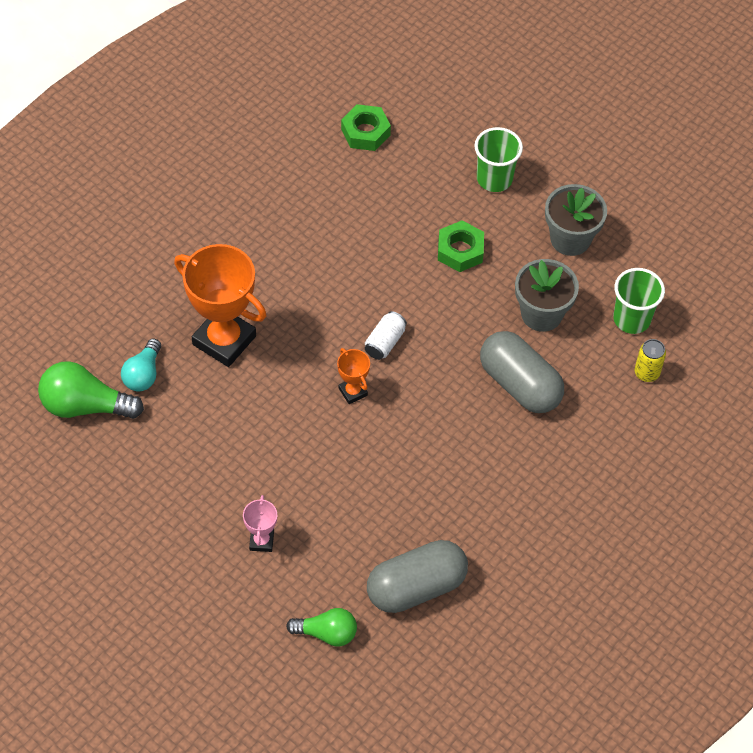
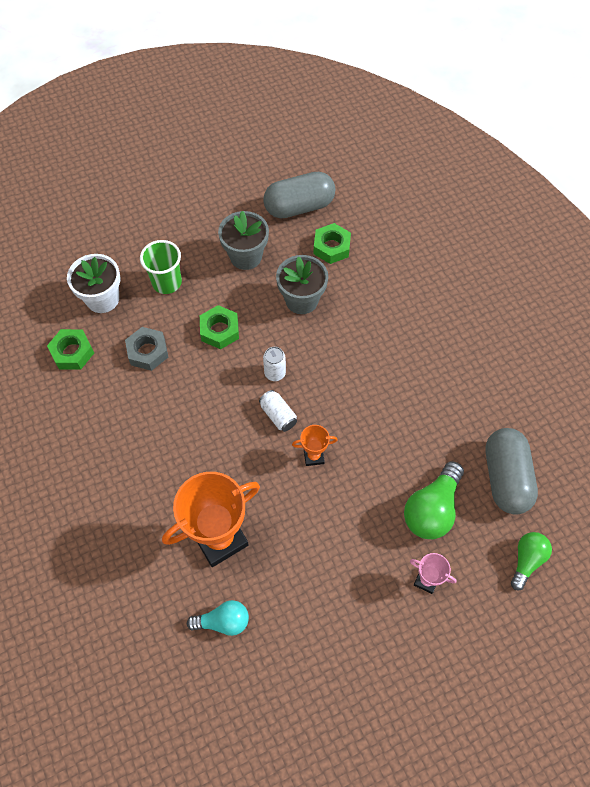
camera: 65 degrees left, 5 degrees up
(85, 406) = (233, 687): green light bulb -> green light bulb (432, 509)
(143, 374) = (223, 621): turquoise light bulb -> turquoise light bulb turned 45 degrees counterclockwise
(400, 196) = (148, 352): none -> grey nut
(434, 321) = (275, 373): none -> white can
(442, 130) = (102, 299): none -> white flower pot
(519, 384) = (356, 338): grey capsule -> grey capsule (299, 207)
(631, 319) = (331, 247): green cup -> green nut
(646, 373) = (380, 256): yellow can -> none

